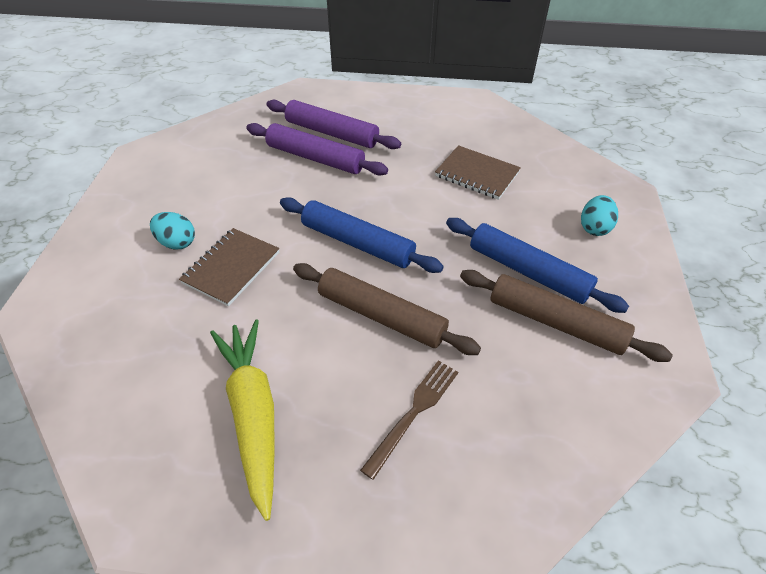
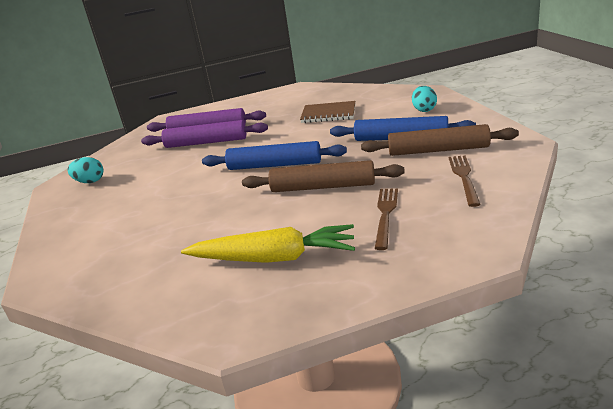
camera: 20 degrees left, 20 degrees down
(177, 242) = (133, 211): turquoise egg -> turquoise egg (90, 181)
(231, 268) = (190, 206): brown notebook -> none
(253, 414) = (273, 258): yellow carrot -> yellow carrot turned 135 degrees clockwise
(549, 397) = (464, 177): none -> brown fork

